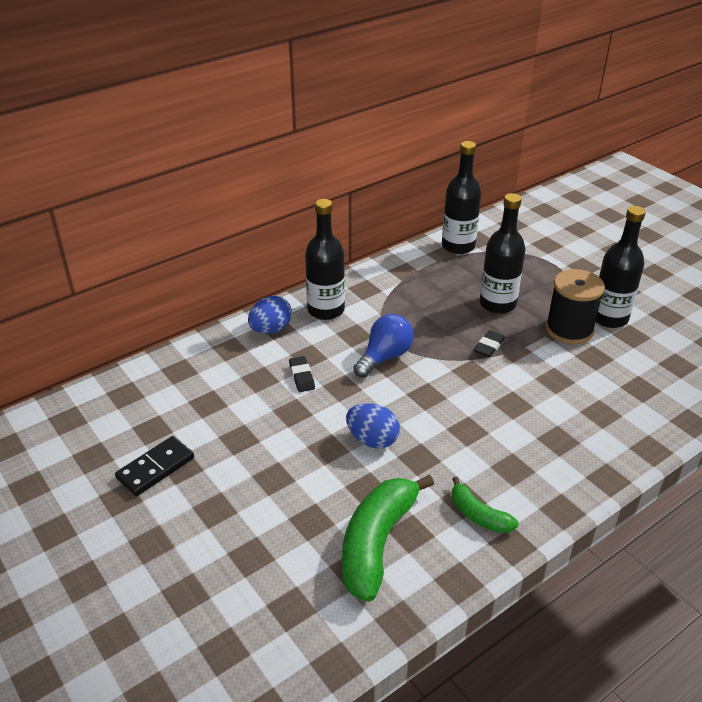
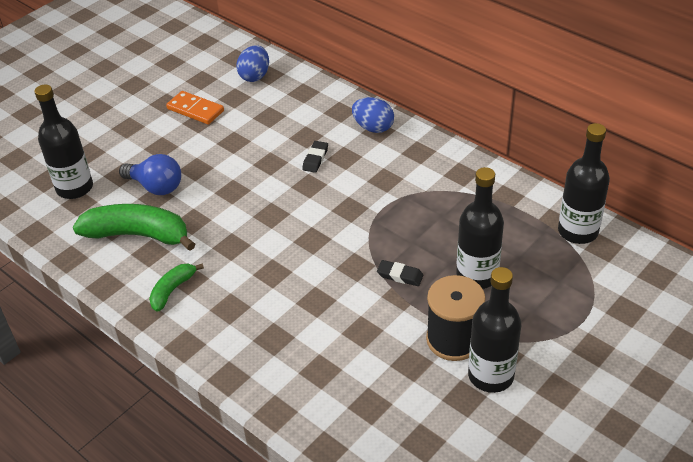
camera: 80 degrees right, 5 degrees up
(156, 468) = (195, 110): black domino -> orange domino
(302, 376) = (315, 159): black eraser -> black eraser turned 45 degrees counterclockwise
(326, 310) = (415, 154): black bottle -> black bottle (75, 188)
(372, 440) = (247, 214): blue egg -> blue egg (255, 76)
(384, 357) = (358, 204): blue light bulb -> blue light bulb (156, 187)

